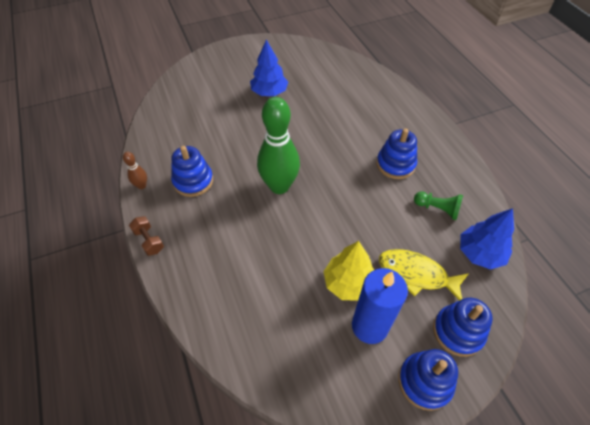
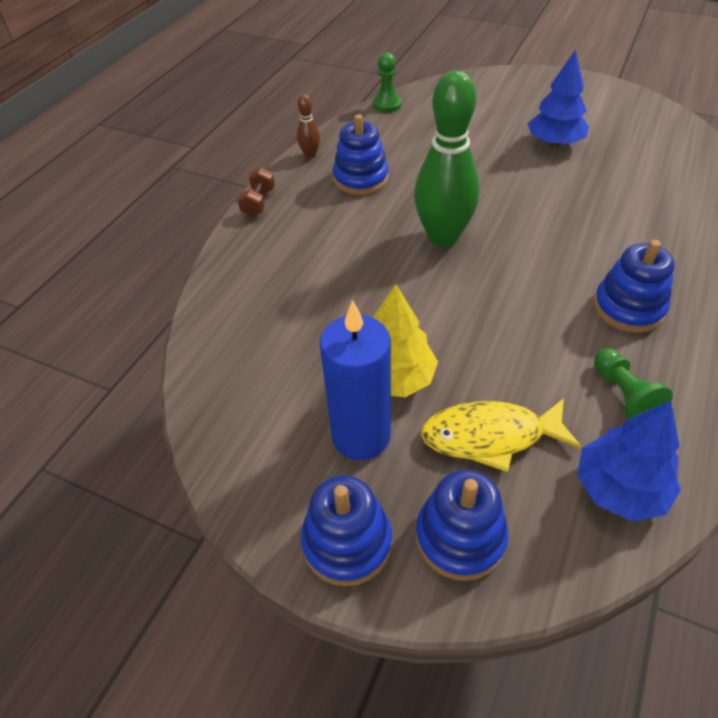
camera: 50 degrees right, 5 degrees down
(148, 121) = (387, 104): none -> green pawn
(416, 274) = (490, 436): yellow fish -> yellow fish turned 75 degrees counterclockwise

